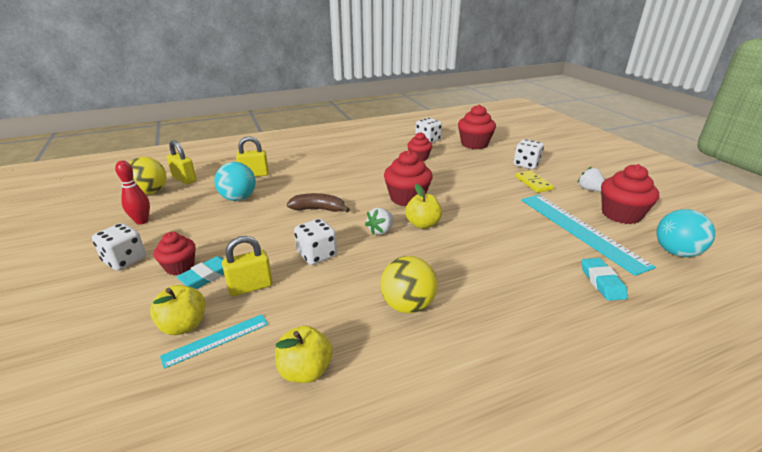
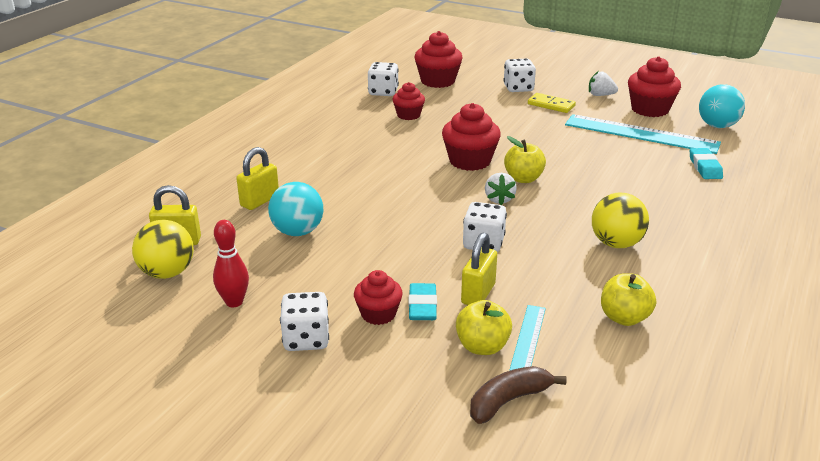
camera: 40 degrees left, 0 degrees up
(318, 209) = (407, 206): brown banana -> brown banana (509, 401)
(602, 282) = (705, 167): turquoise eraser -> turquoise eraser turned 45 degrees clockwise

